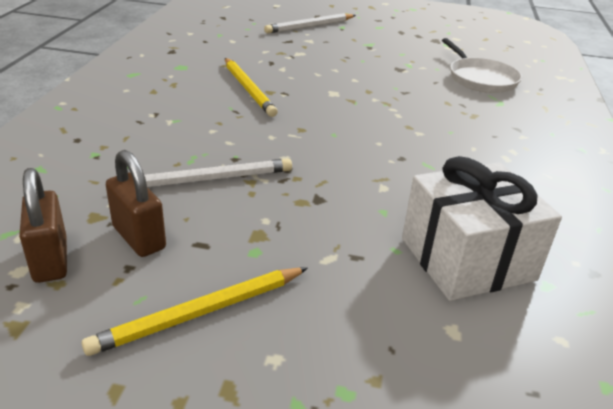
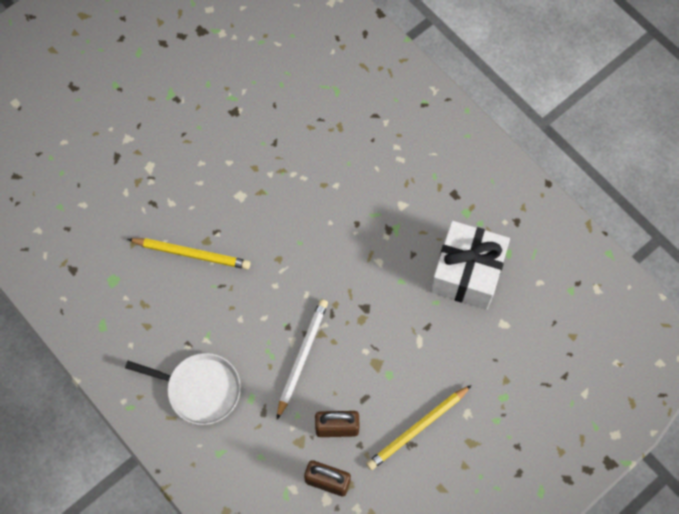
camera: 50 degrees left, 35 degrees up
(200, 313) = (417, 428): yellow pencil -> yellow pencil turned 45 degrees clockwise
(310, 26) = (95, 113): white pencil -> none
(480, 79) = (293, 66): white pan -> white pan (200, 389)

